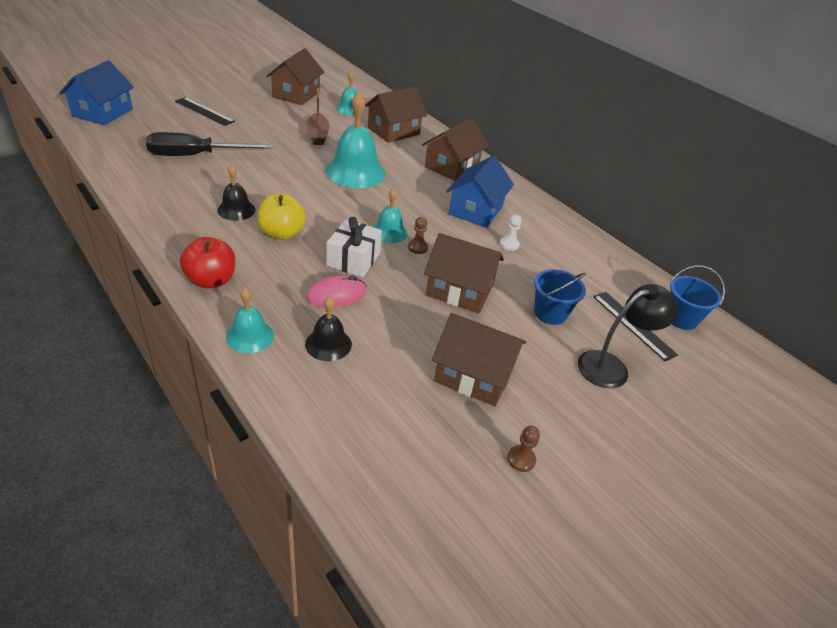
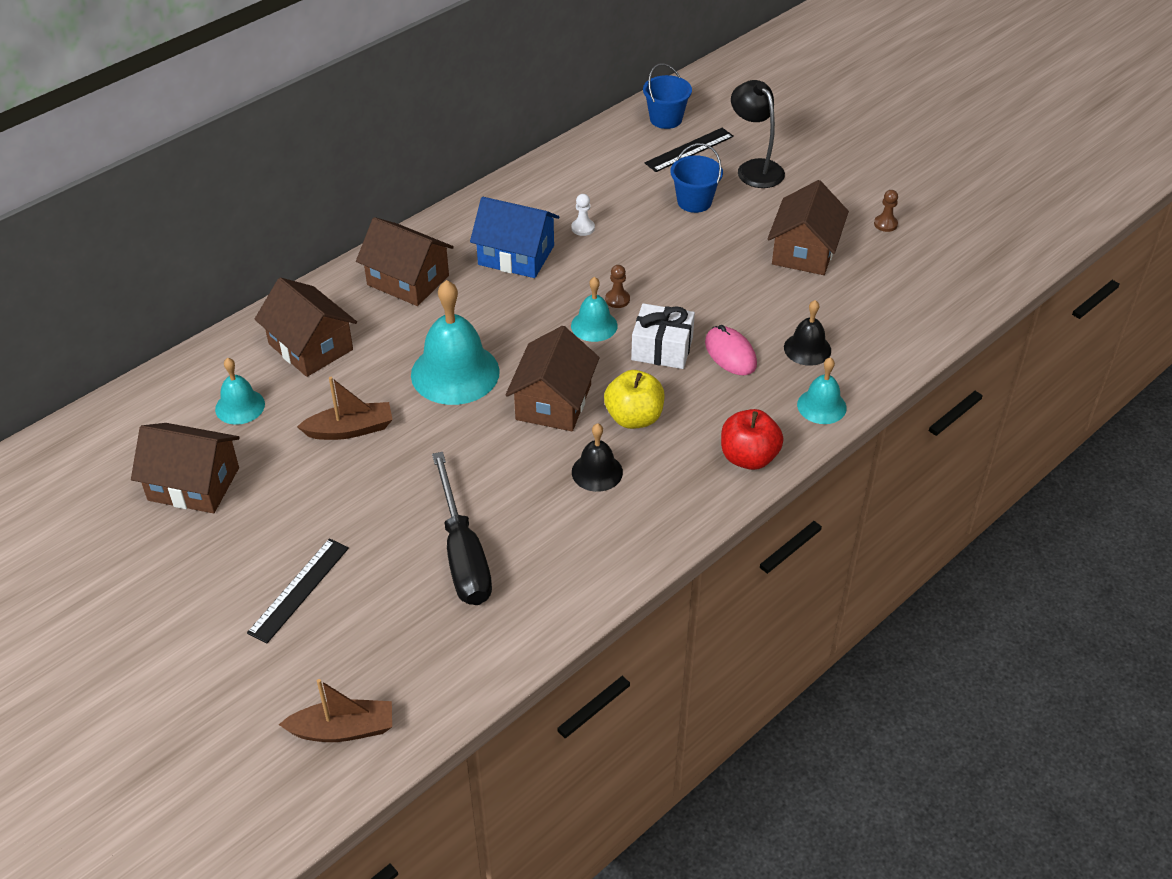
camera: 90 degrees left, 5 degrees up
(103, 112) = (343, 729): blue house -> brown boat
(460, 290) = (683, 264): brown house -> brown house (553, 402)

